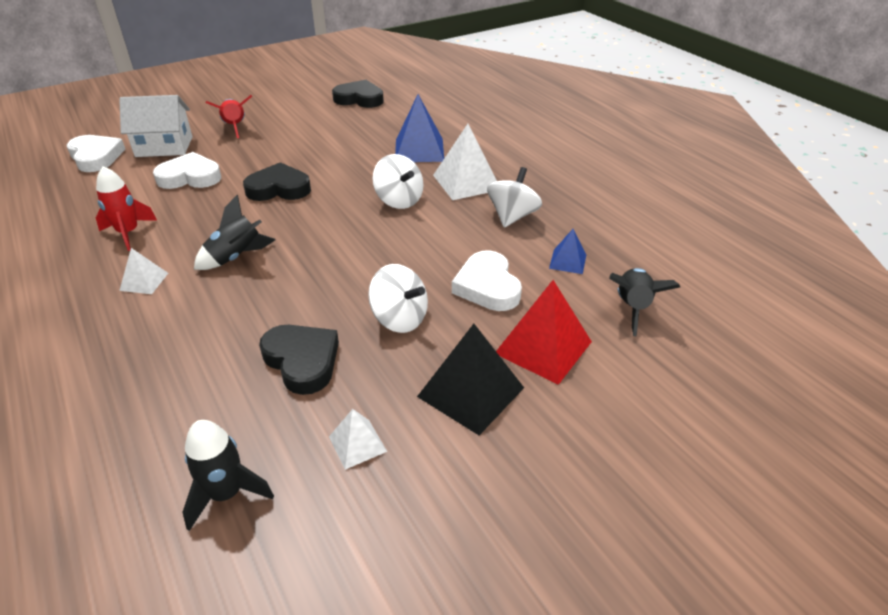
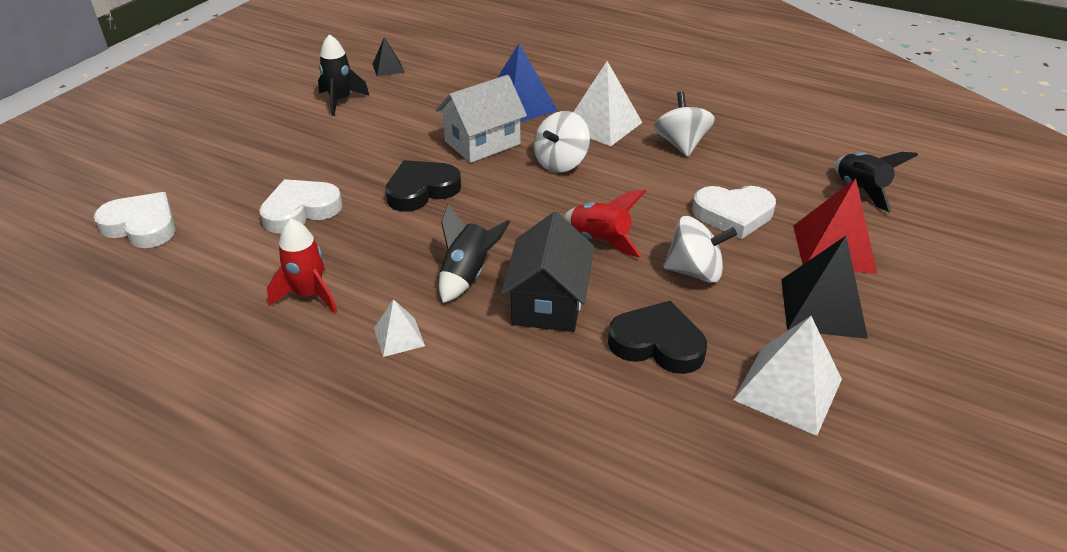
camera: 30 degrees left, 0 degrees up
(164, 147) = (219, 186): white house -> white house (482, 143)
(226, 494) = (735, 482): black rocket -> black rocket (340, 101)
(235, 127) = (280, 139): red rocket -> red rocket (600, 240)
(264, 298) = (548, 302): none -> black house
(357, 444) = (788, 389): white pyramid -> white pyramid, size x1.86
(359, 99) = (388, 68): black heart -> black pyramid
(399, 200) = (561, 162): white spinning top -> white spinning top turned 105 degrees clockwise
(487, 286) = (733, 215): white heart -> white heart turned 45 degrees counterclockwise
(568, 261) = (771, 169): blue pyramid -> none

